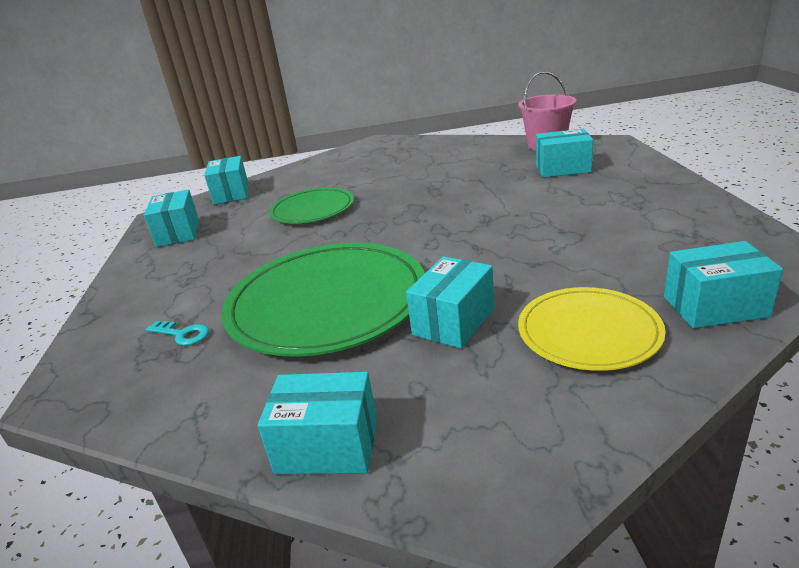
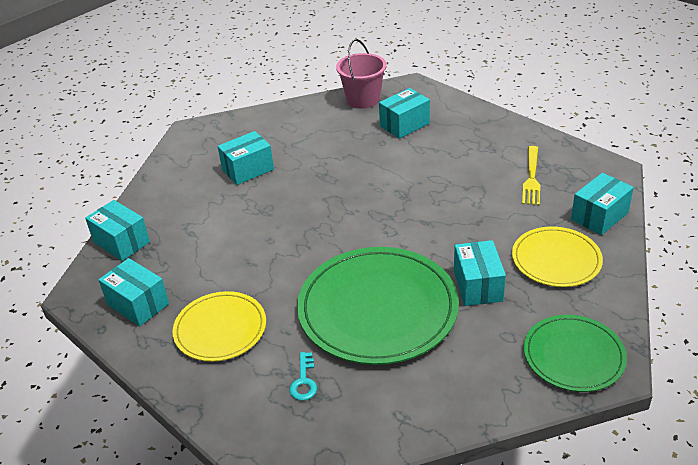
camera: 40 degrees left, 10 degrees up
(182, 334) = (304, 381): turquoise key -> turquoise key turned 105 degrees clockwise
(195, 269) = (220, 329): none -> yellow plate
(312, 209) = (241, 232): green plate -> green plate (573, 355)
(327, 446) = (502, 391): turquoise box -> turquoise box (248, 169)
(658, 242) = (531, 178): none -> yellow fork

